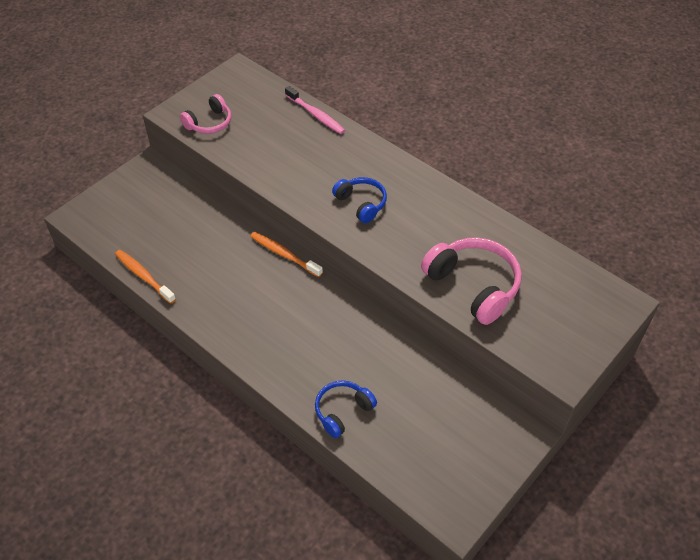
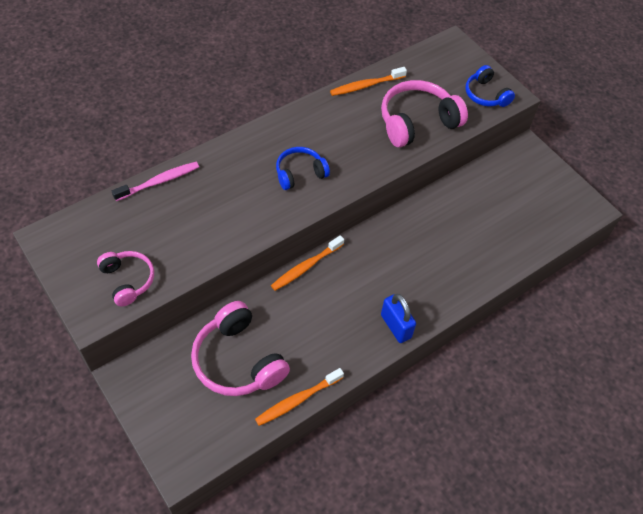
camera: 80 degrees left, 5 degrees up
(175, 228) = (238, 360): none -> pink headphones
(234, 336) = (395, 326): none -> blue padlock
(342, 411) = (491, 258): blue headphones -> blue headphones (485, 95)
(506, 233) = (366, 85): none -> orange toothbrush

